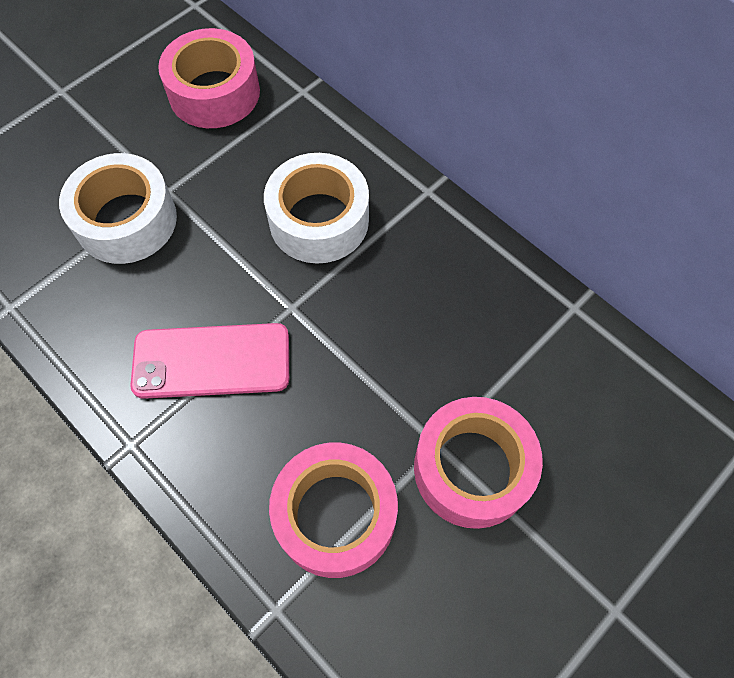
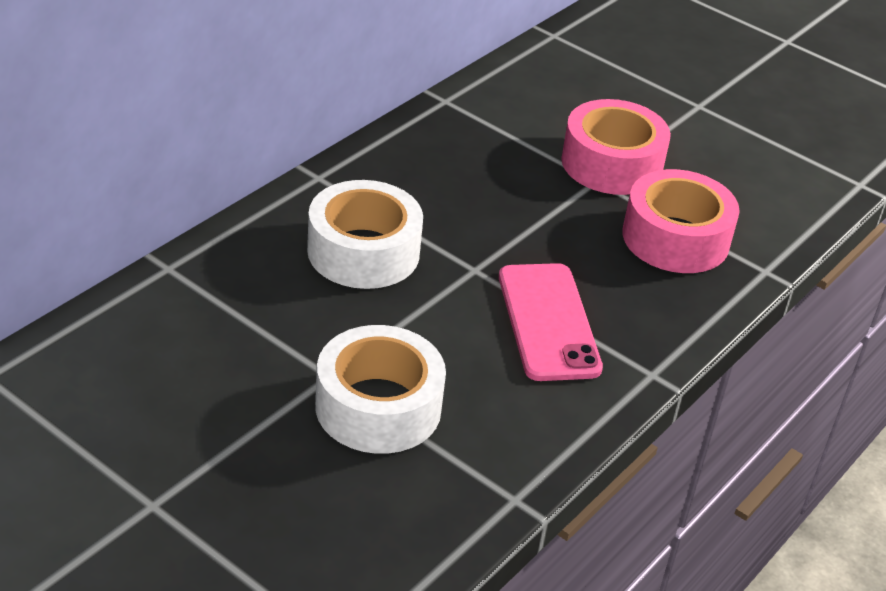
camera: 100 degrees left, 25 degrees down
(214, 92) = (167, 344): pink tape -> none

